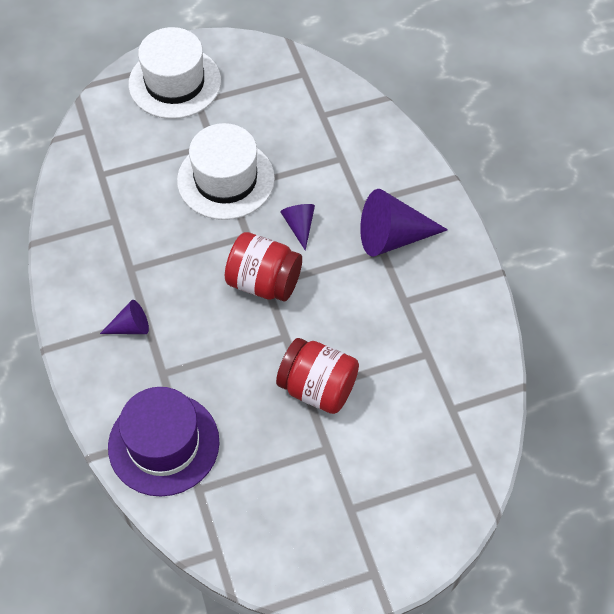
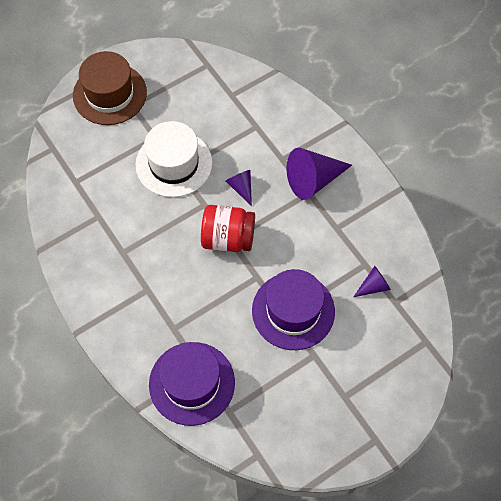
camera: 15 degrees left, 5 degrees up
(130, 327) = (138, 298): purple cone -> purple cone (373, 286)
(175, 82) = (110, 94): white hat -> brown hat
(317, 388) = (293, 311): red jar -> purple hat

